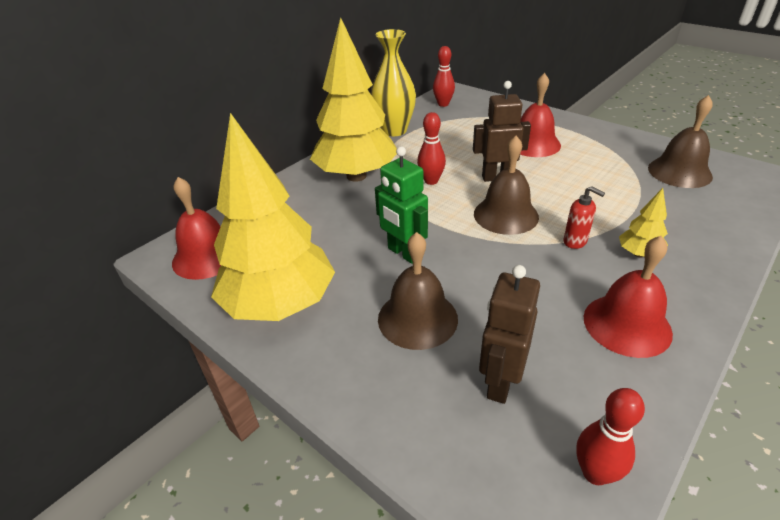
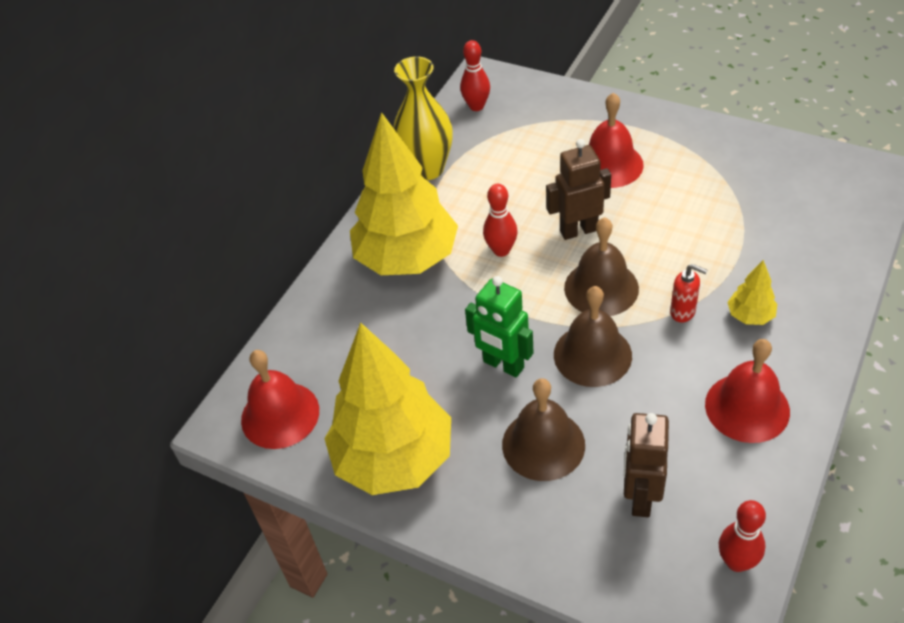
camera: 10 degrees left, 10 degrees up
(679, 172) = (783, 184): brown bell -> brown bell (592, 355)

